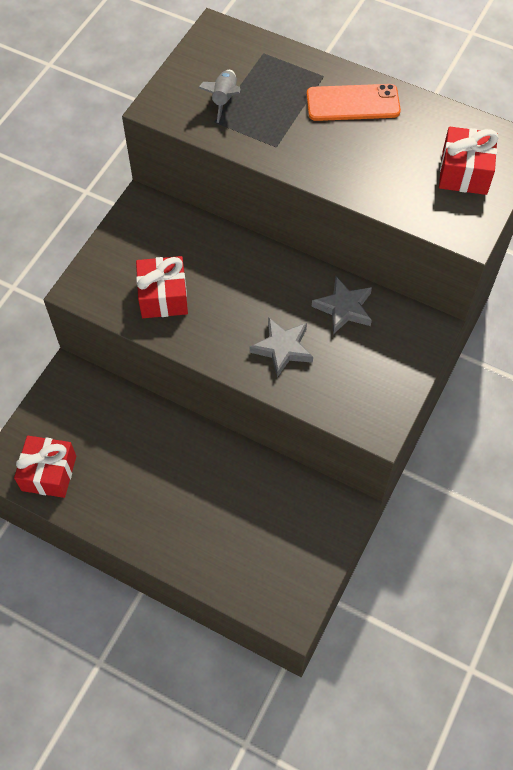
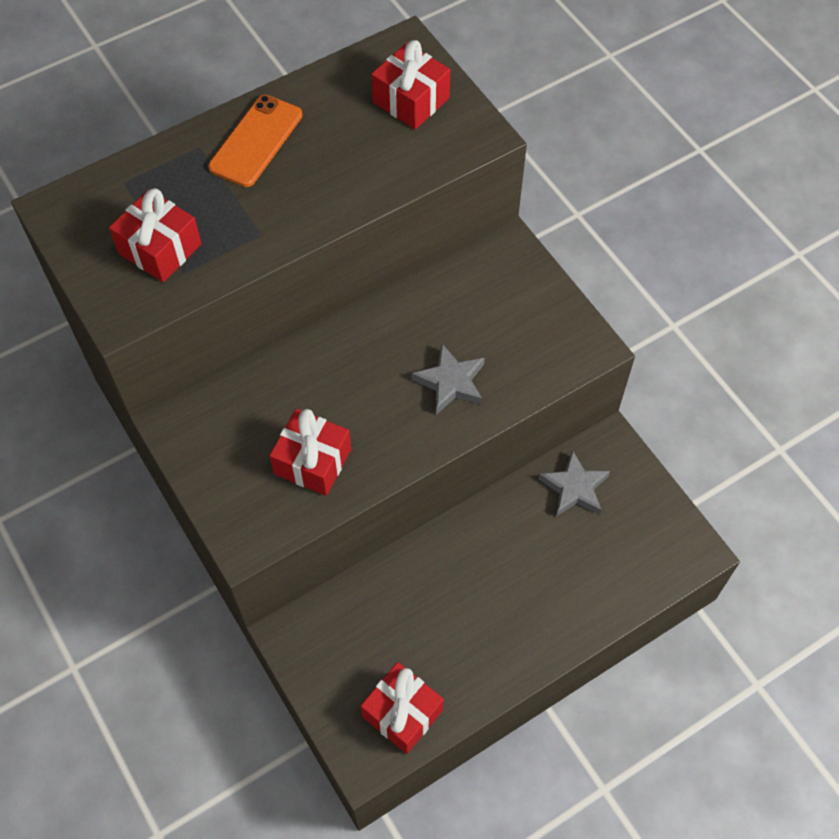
camera: 60 degrees left, 0 degrees up
(224, 99) = (160, 249): grey rocket -> red gift
(344, 308) = (438, 305): grey star -> grey star (574, 488)

